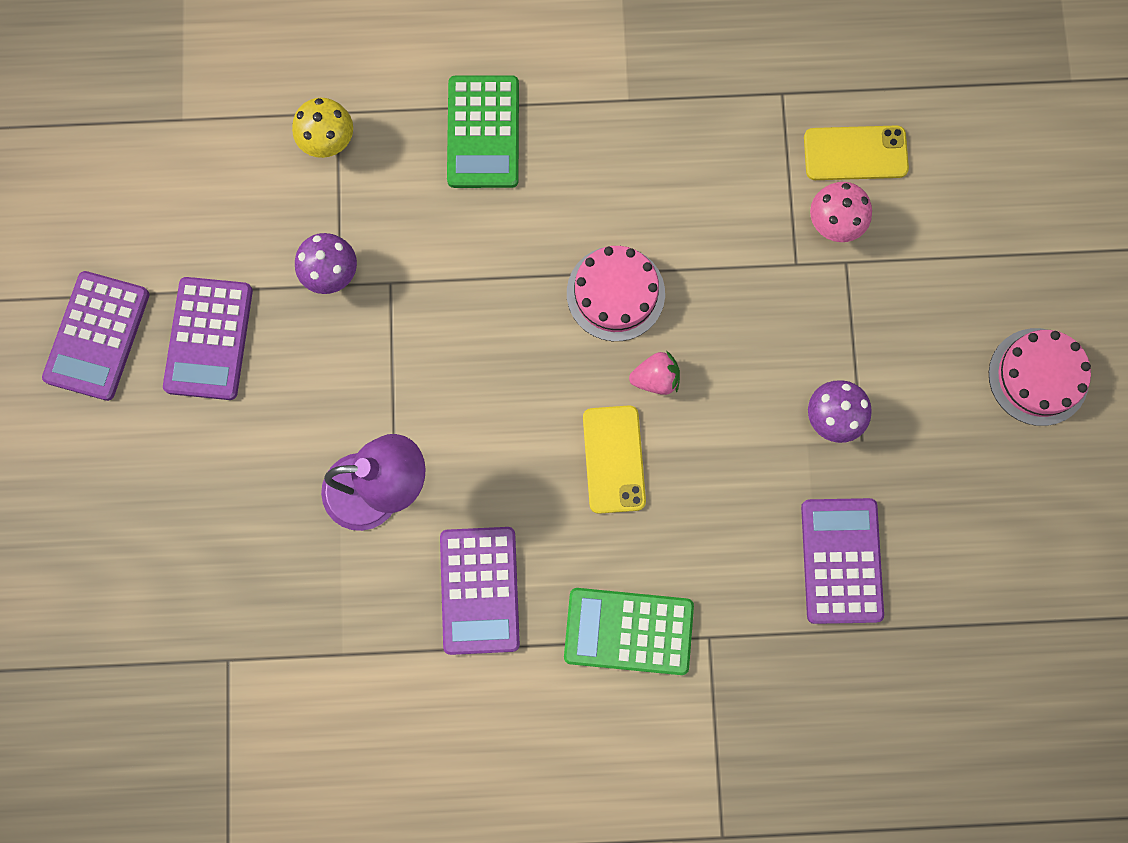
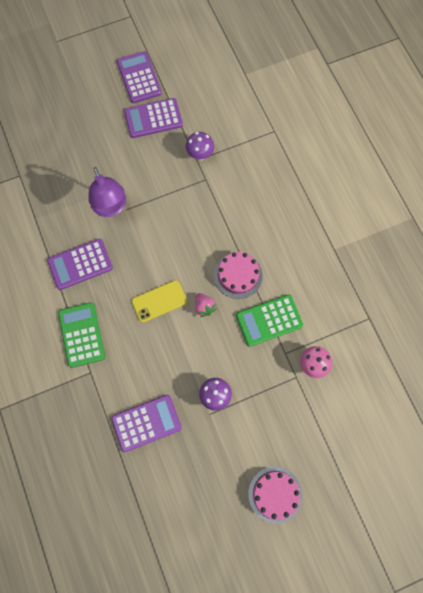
camera: 70 degrees right, 5 degrees down
(97, 336) = (139, 78): purple calculator -> purple calculator turned 75 degrees clockwise
(328, 142) = (259, 132): yellow mushroom -> none
(483, 132) = (290, 192): green calculator -> green calculator (269, 320)
(855, 153) = (353, 363): yellow phone -> none

